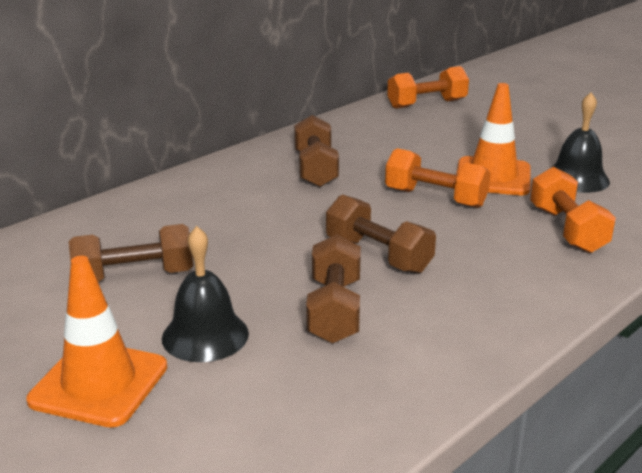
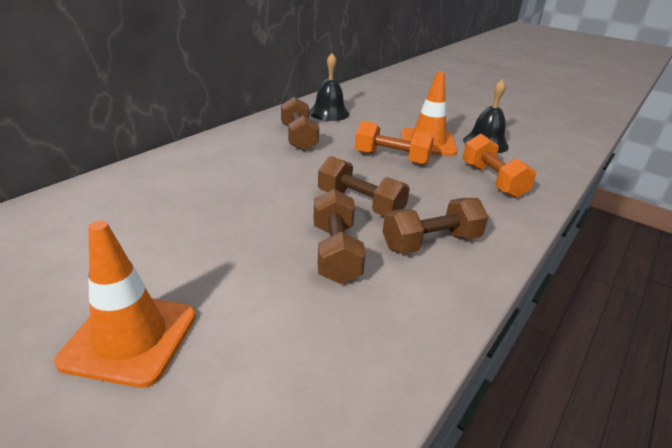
camera: 10 degrees left, 5 degrees up
(134, 276) = (161, 228): brown dumbbell -> brown dumbbell (431, 242)
(205, 335) = (228, 281): black bell -> black bell (329, 113)
(427, 104) = (368, 93): orange dumbbell -> none

